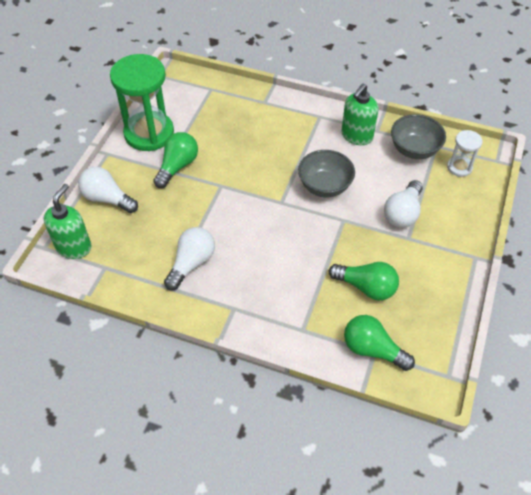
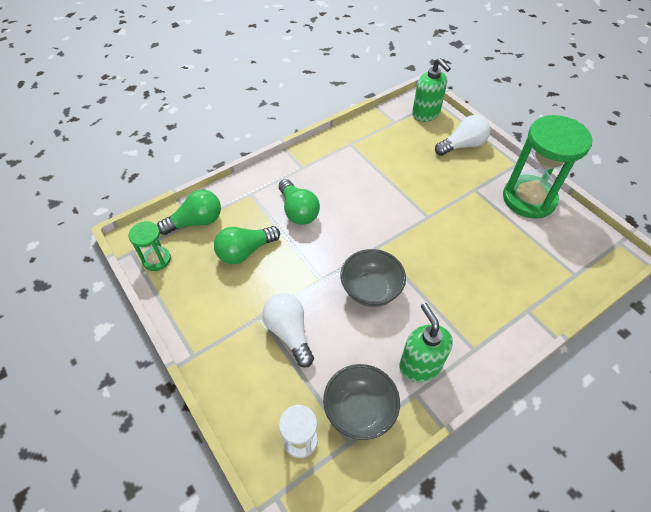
camera: 125 degrees right, 0 degrees up
(177, 166) = (472, 199): green light bulb -> green light bulb (298, 211)
(191, 263) = (360, 163): white light bulb -> none
(435, 348) = (156, 259): none -> green hourglass

